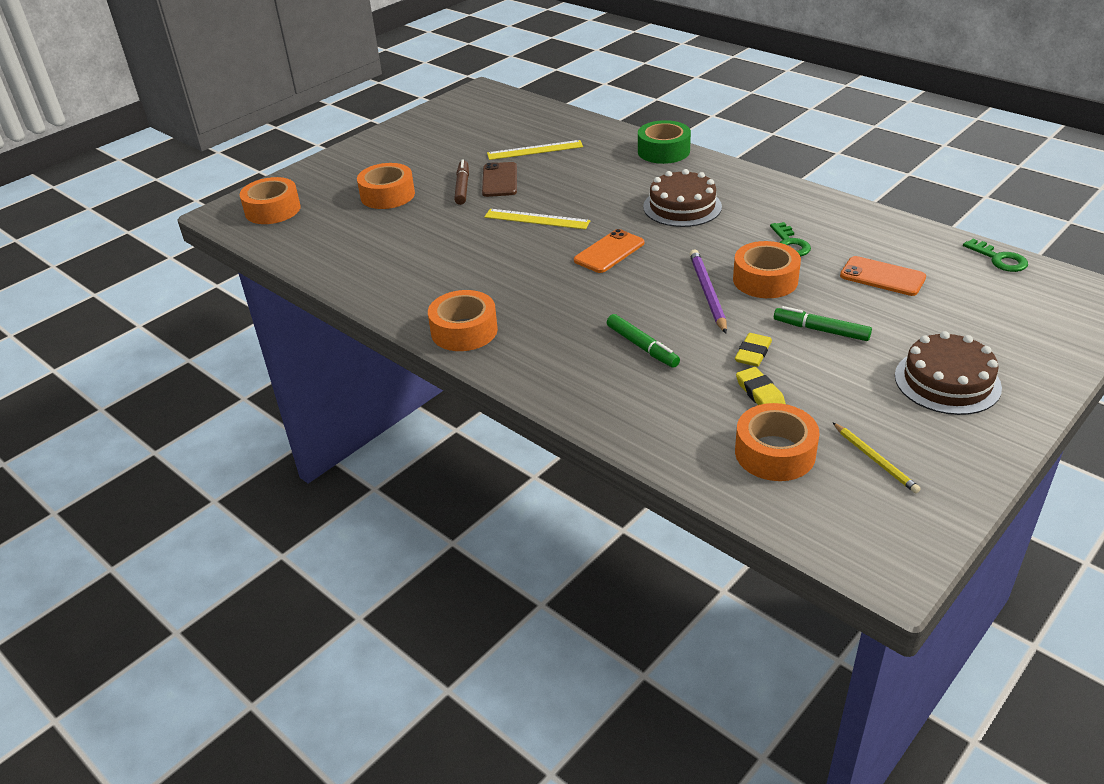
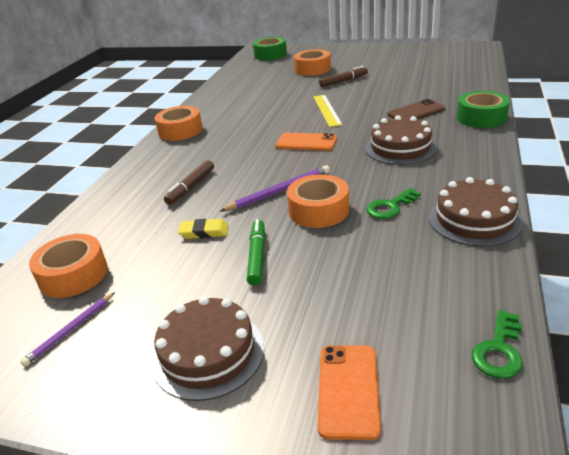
camera: 65 degrees right, 5 degrees down
(272, 210) = (270, 55): orange tape -> green tape
(499, 180) = (365, 86): brown phone -> brown phone (416, 112)
(535, 150) = (419, 82): yellow ruler -> none
(642, 347) = (191, 187): green marker -> brown marker
(760, 393) = (150, 249): yellow eraser -> none
(840, 215) = (474, 219): none -> brown cake
(875, 459) = (71, 330): yellow pencil -> purple pencil
(882, 277) = (377, 270): orange phone -> orange phone (348, 390)

